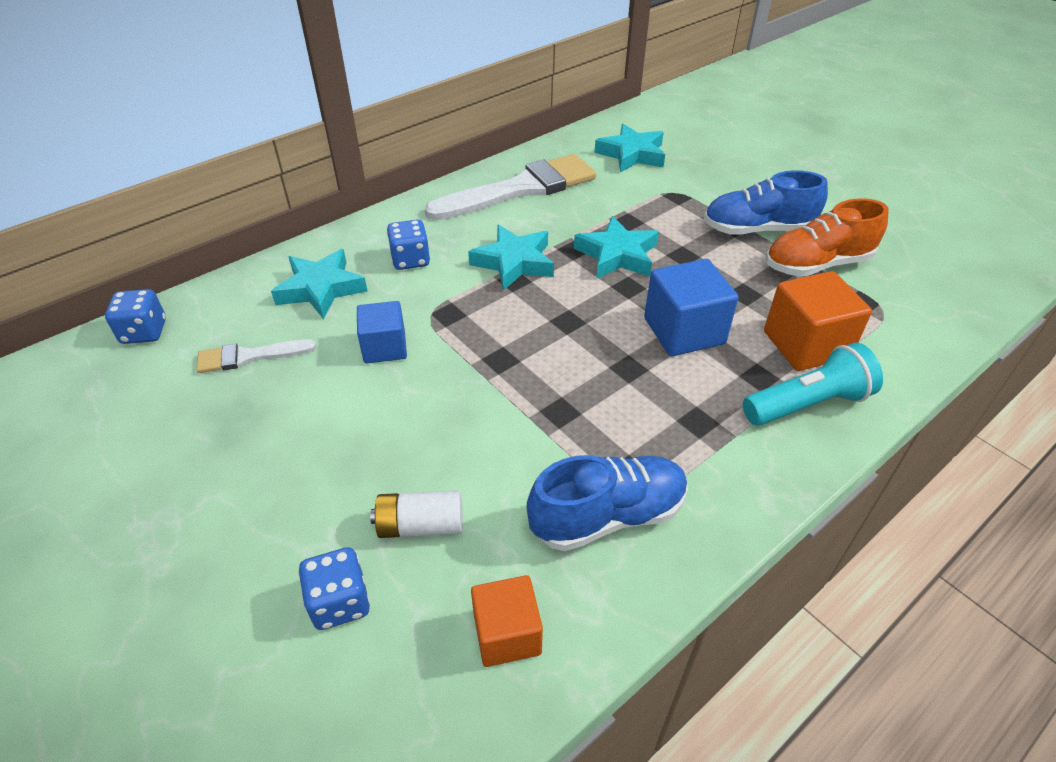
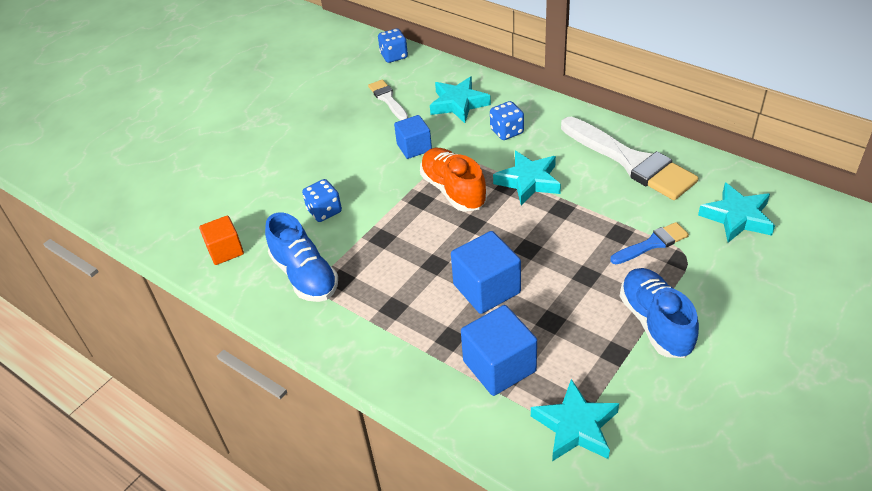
camera: 80 degrees right, 0 degrees up
(340, 602) = (235, 188): blue dice -> blue dice (324, 211)
(420, 525) = (284, 202): white battery -> none
(617, 255) = (567, 235): turquoise star -> turquoise star (575, 426)
(650, 206) = (652, 244): none -> blue brush
(806, 344) = (499, 366): orange cube -> blue cube
(807, 404) = (430, 369): turquoise flashlight -> none
(817, 264) = (620, 370): orange shoe -> orange shoe (453, 190)

